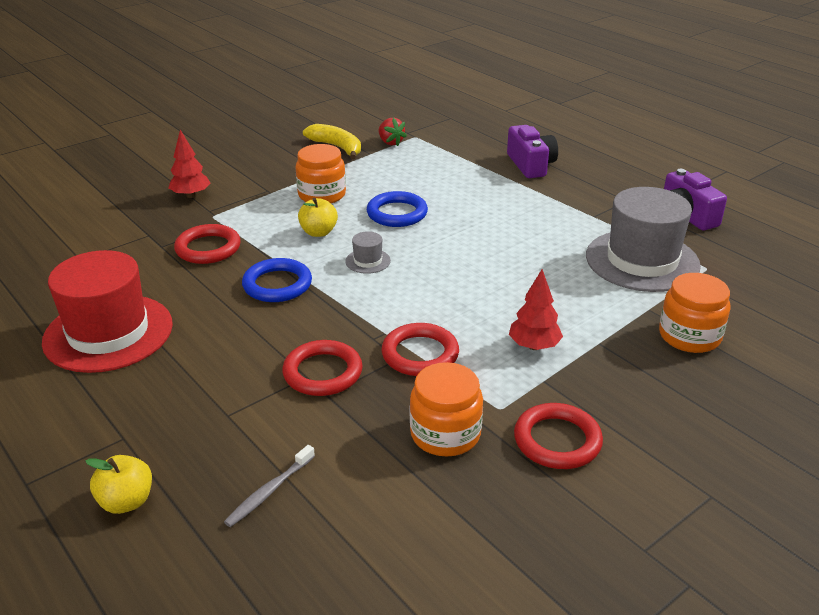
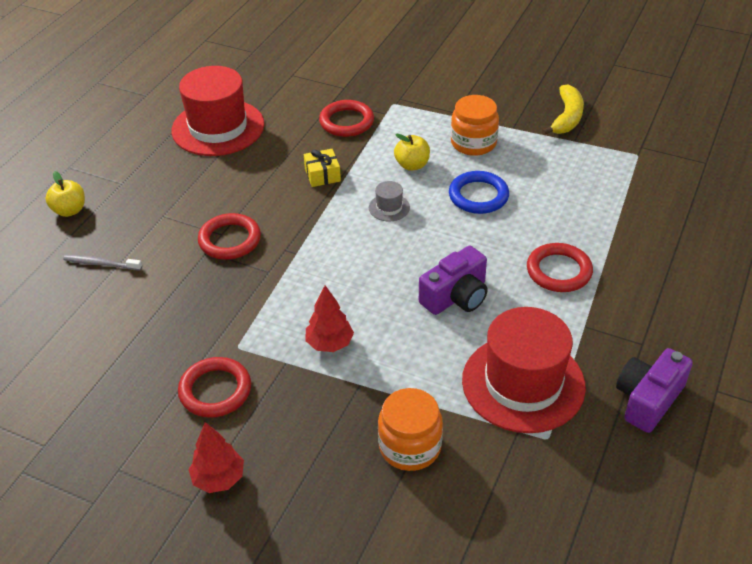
camera: 65 degrees right, 10 degrees up
(191, 195) = (414, 80): red tree -> red tree (219, 478)
(277, 285) = (322, 175): blue ring -> yellow gift
(390, 142) = (609, 144): red strawberry -> none
(420, 354) = (280, 281): red ring -> red ring (559, 271)
(445, 434) = (193, 326): orange jar -> none
(531, 165) = (655, 251): purple camera -> purple camera (456, 296)
(642, 260) = (523, 383): grey hat -> red hat

